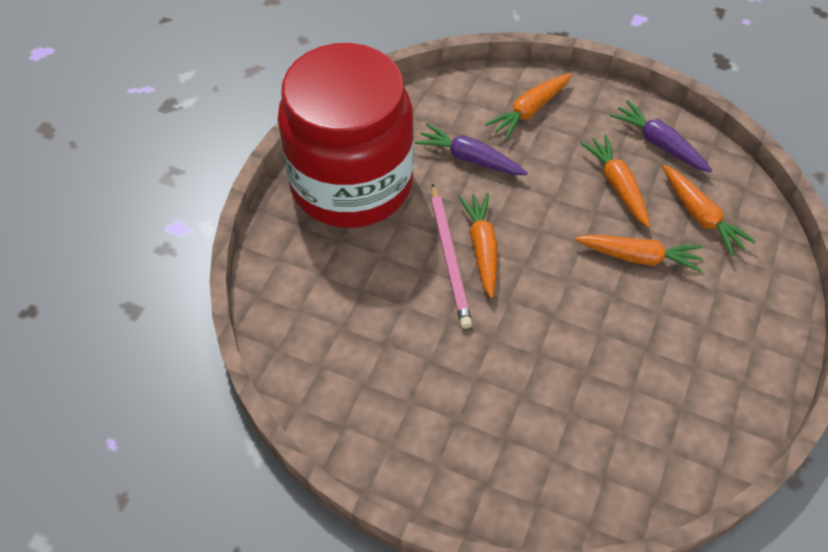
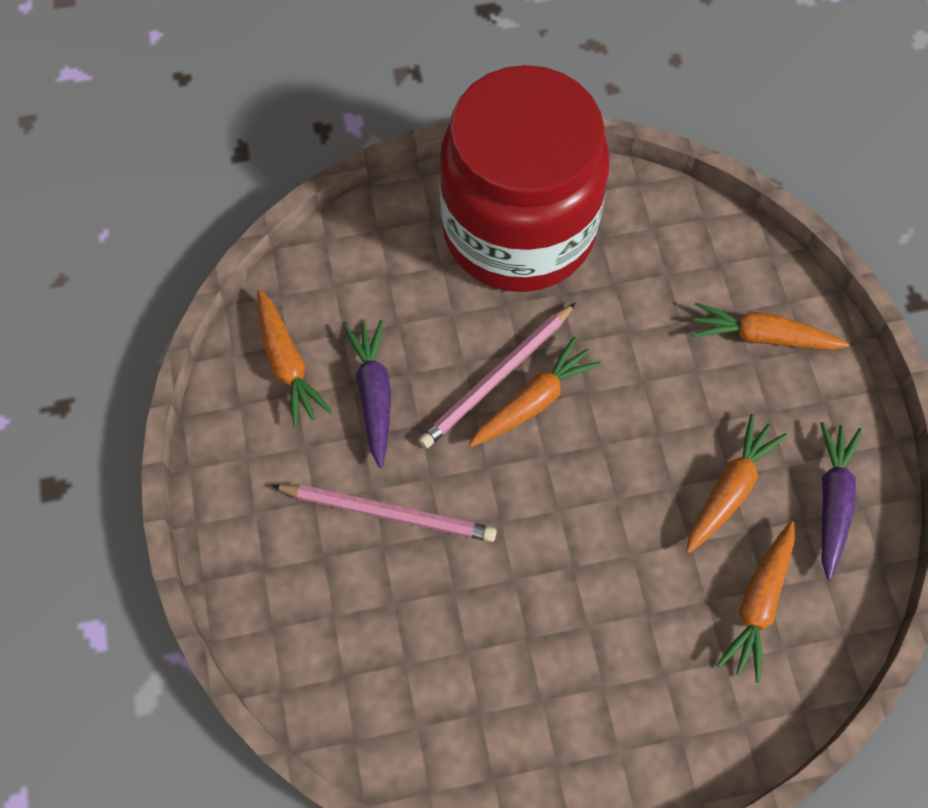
camera: 55 degrees right, 10 degrees up
(469, 158) = (642, 318): purple carrot -> purple carrot (373, 394)
(501, 378) = (389, 513): none -> pink pencil
(639, 257) = (645, 566): orange carrot -> orange carrot (287, 364)

